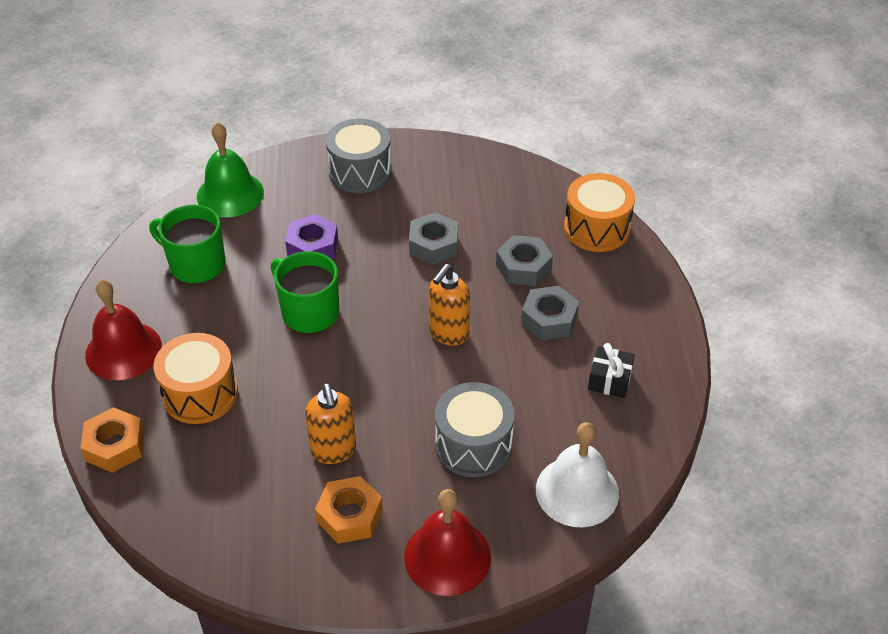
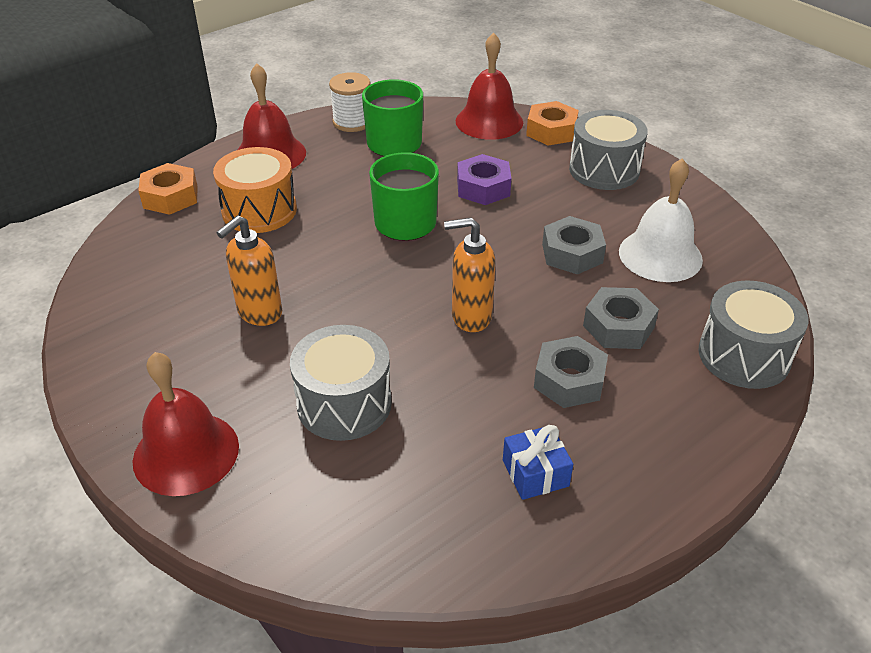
camera: 55 degrees right, 5 degrees down
(134, 274) = (352, 122): none -> white spool
(230, 194) = (489, 121): green bell -> red bell
(350, 516) = (190, 359): orange nut -> orange nut (551, 131)
(577, 491) = (349, 520): white bell -> white bell (660, 255)
(596, 228) = (744, 355): orange drum -> grey drum
(609, 380) = (535, 473): black gift -> blue gift

